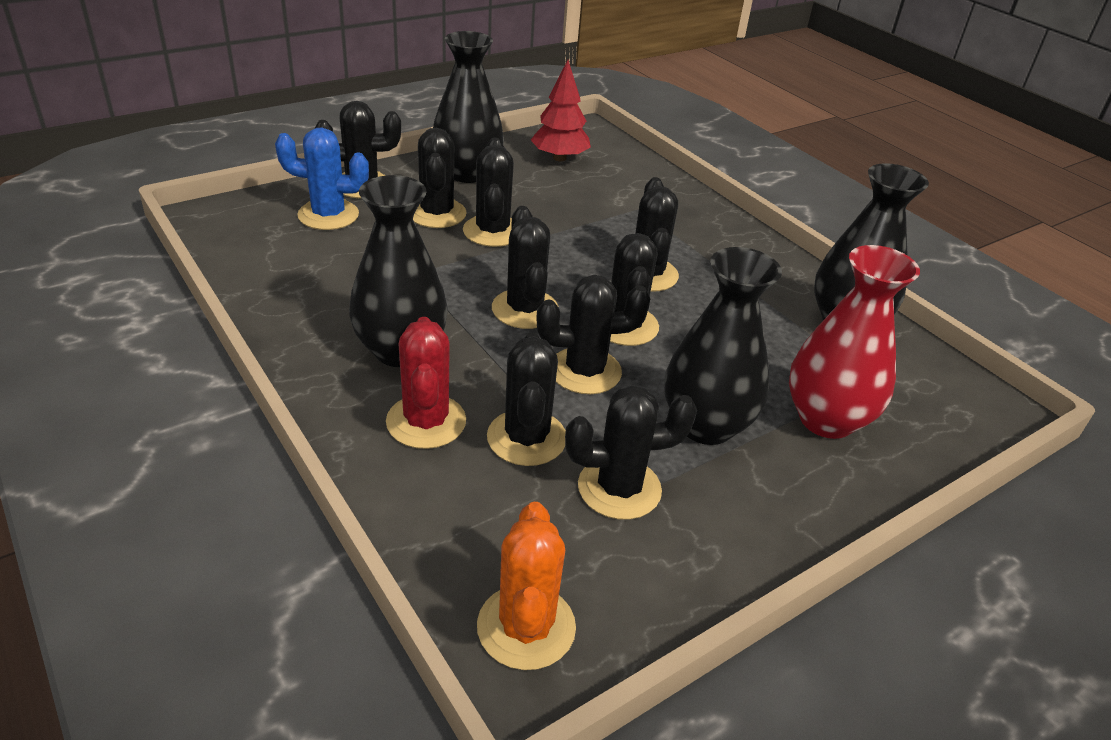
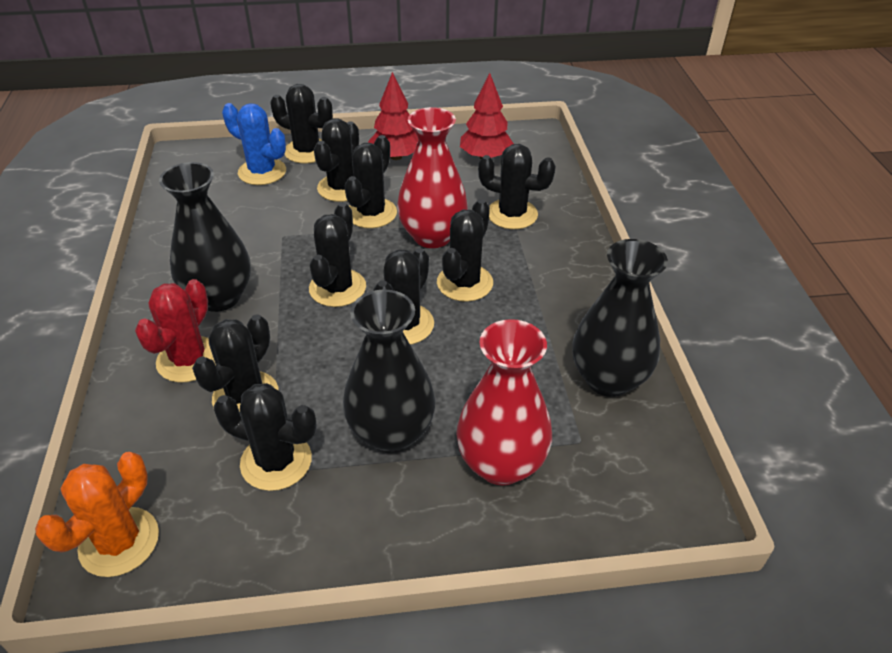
camera: 30 degrees right, 5 degrees up
(467, 173) = (396, 156): black vase -> red tree
(575, 239) = (432, 236): none -> red vase
(585, 371) = (337, 355): black cactus -> black cactus (512, 214)

